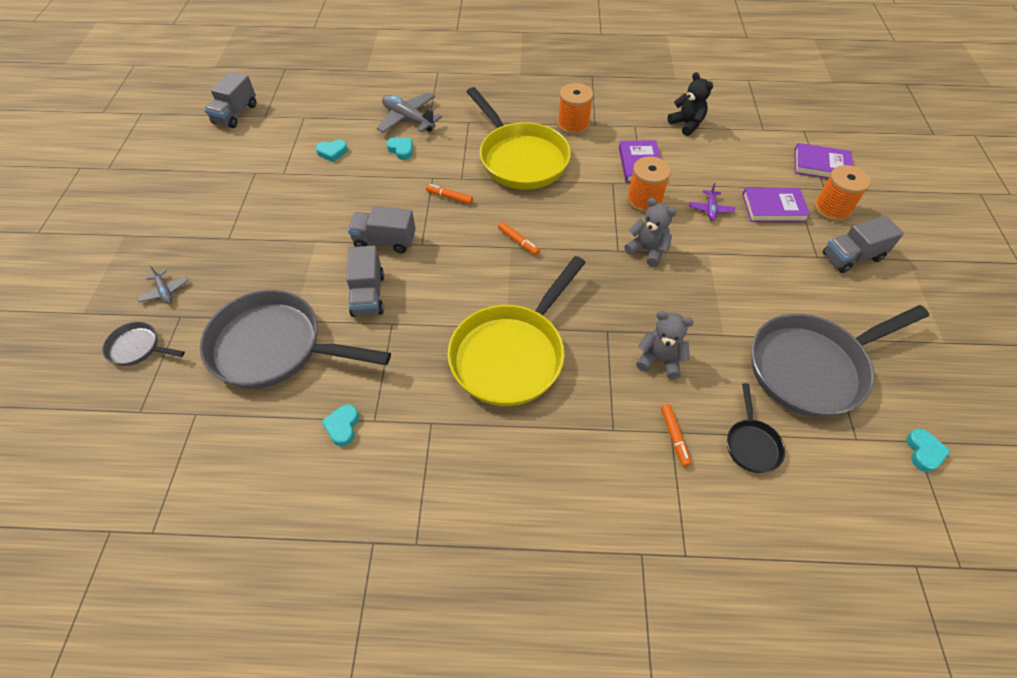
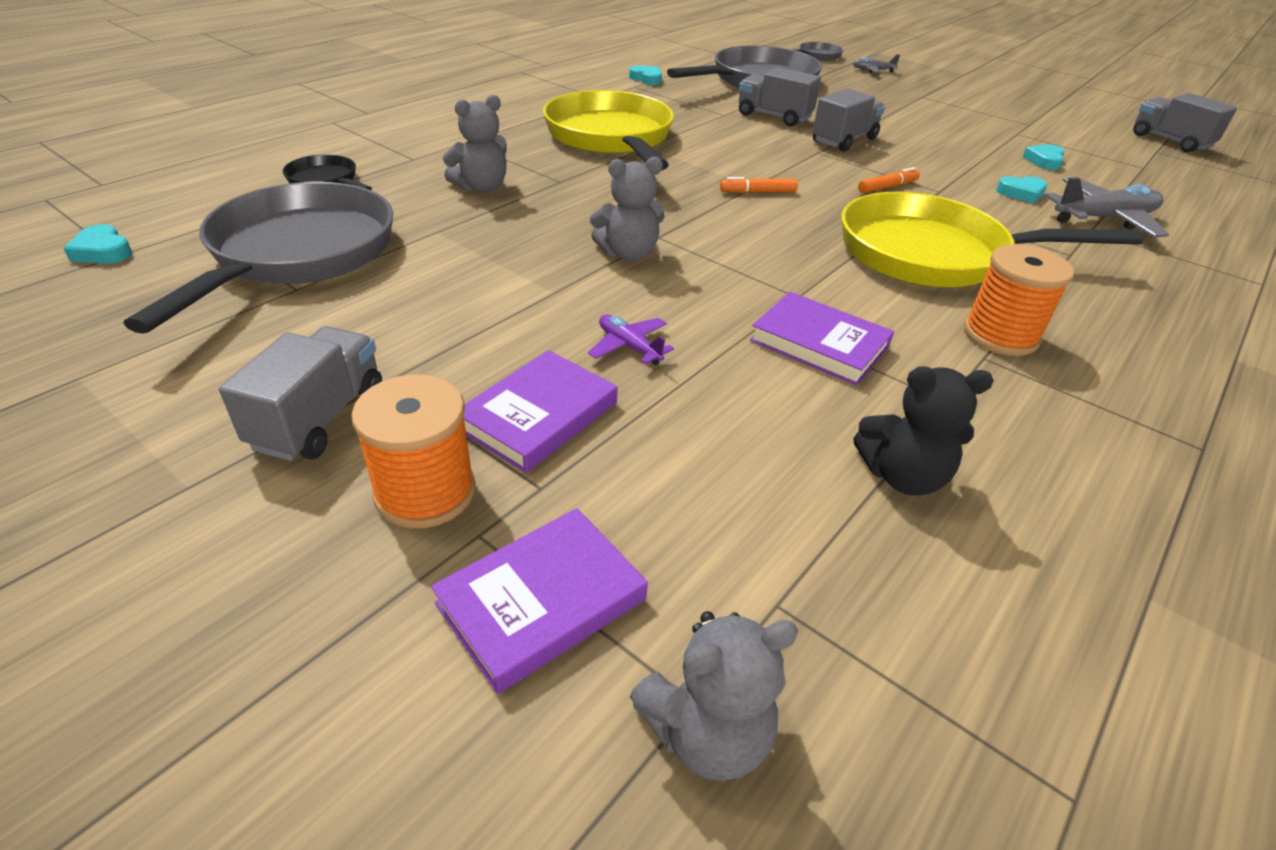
camera: 125 degrees right, 15 degrees down
(644, 200) = (726, 301): orange spool -> none
(674, 436) = (407, 158): orange marker -> none
(807, 126) = (707, 733): none -> grey teddy bear

